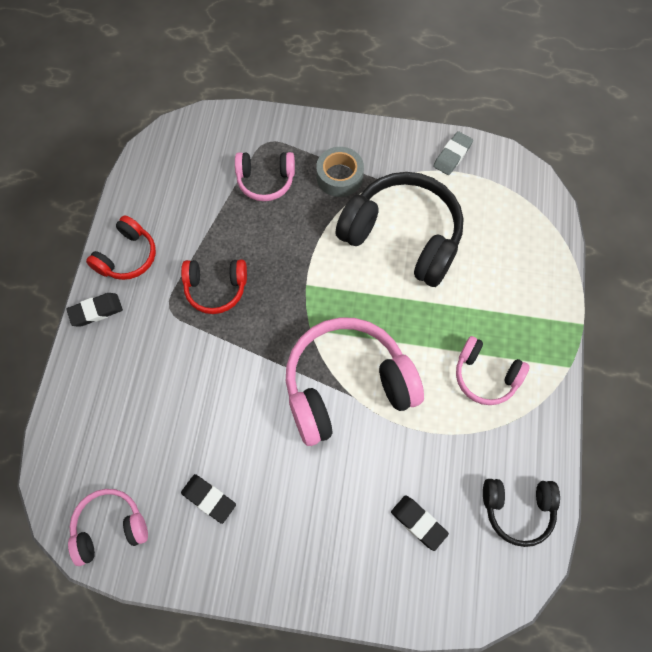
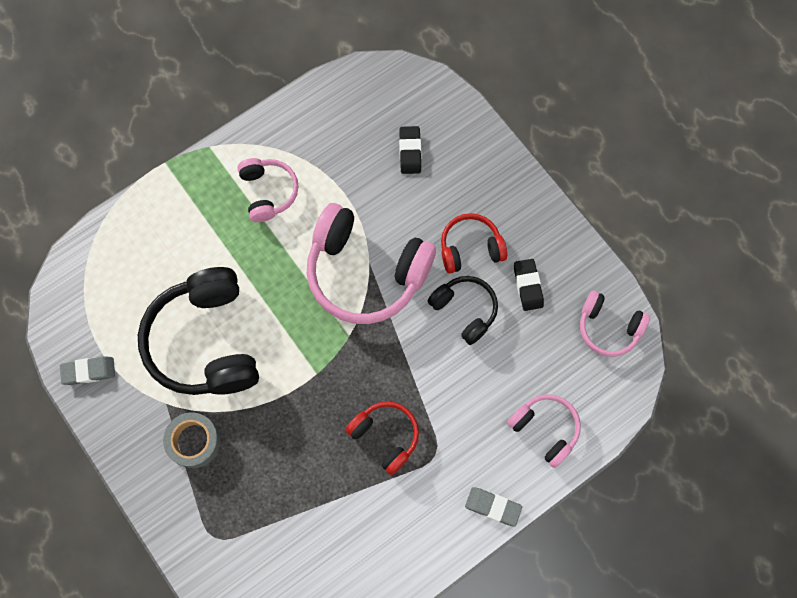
camera: 135 degrees left, 5 degrees up
(96, 311) = (493, 507): black eraser -> grey eraser
(127, 256) = (429, 535): red headphones -> red headphones (470, 248)
(265, 180) = (254, 498): pink headphones -> pink headphones (545, 429)
(517, 509) = (343, 105): black headphones -> black headphones (464, 310)

